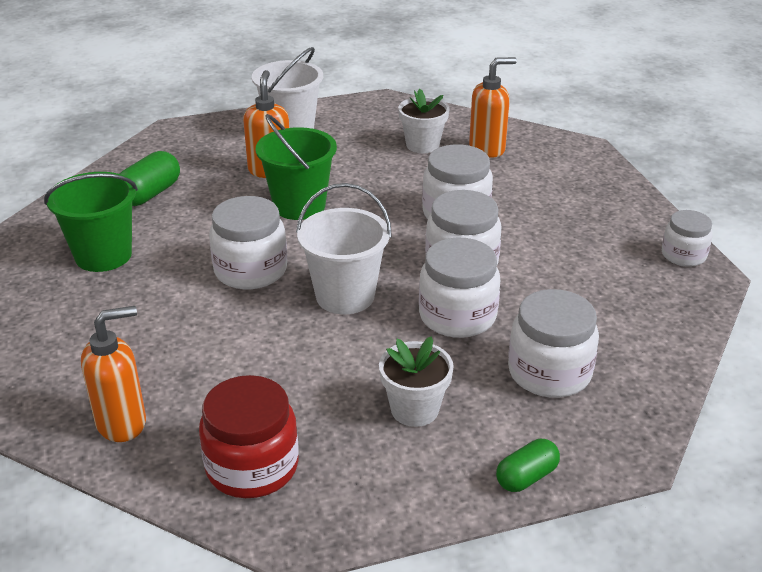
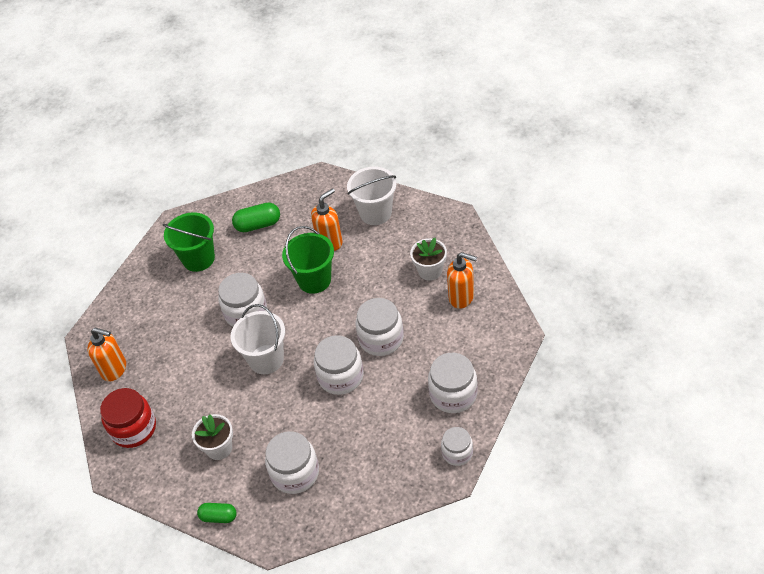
camera: 50 degrees right, 15 degrees up
(457, 316) = (298, 409): white jar -> white jar (453, 394)

